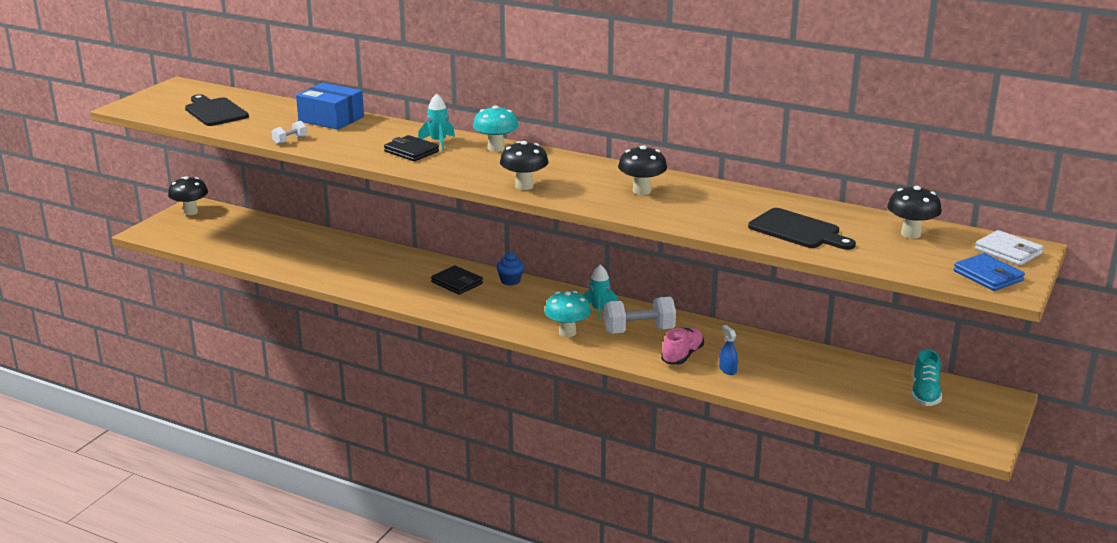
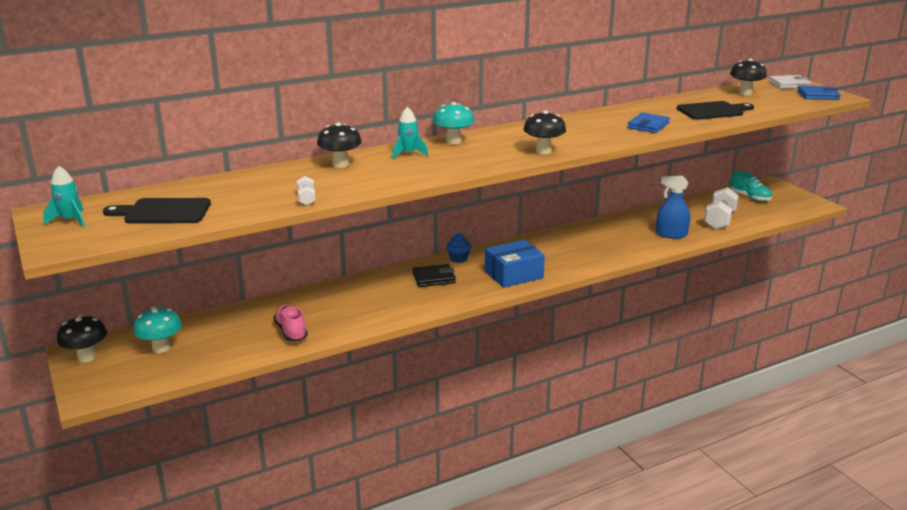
camera: 55 degrees left, 0 degrees up
(331, 119) = (282, 174): blue box -> blue box (513, 274)
(411, 151) = (413, 166): black wallet -> none
(567, 332) = (564, 264): turquoise mushroom -> turquoise mushroom (161, 348)
(599, 310) = (544, 244): turquoise rocket -> turquoise rocket (70, 220)
(639, 331) = (590, 242): white dumbbell -> white dumbbell (719, 220)
(641, 191) = (599, 126): black mushroom -> black mushroom (340, 164)
(682, 355) = (638, 240): pink shoe -> pink shoe (291, 331)
(683, 211) = (648, 125): none -> blue wallet
(728, 370) = (671, 234): blue spray bottle -> blue spray bottle, size x1.80

